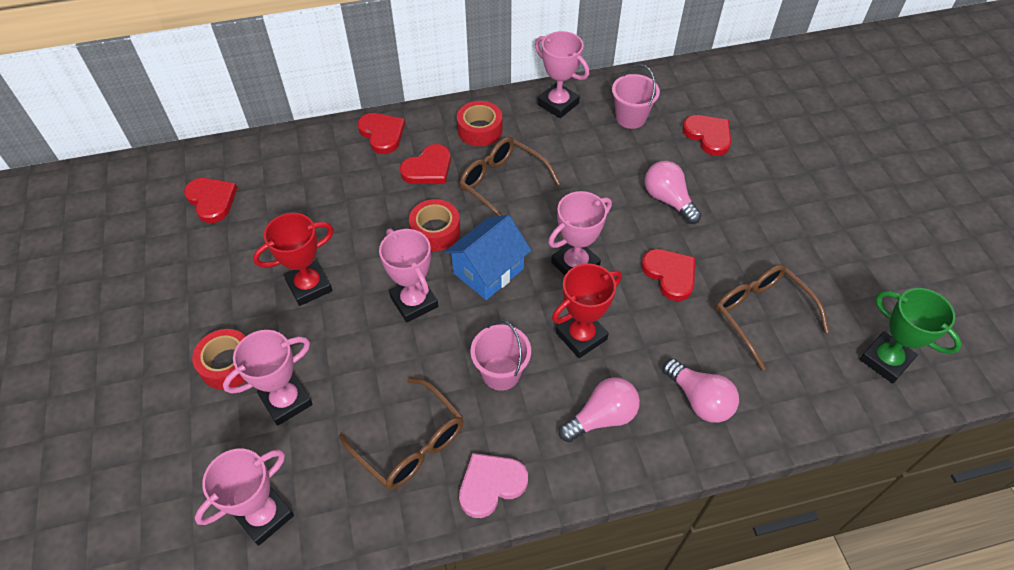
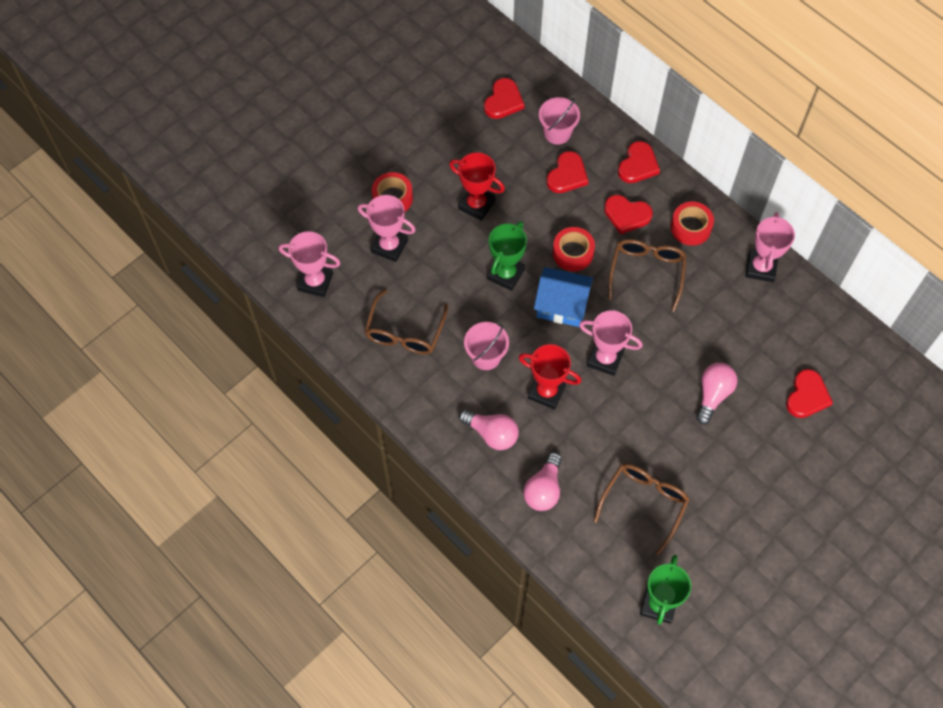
camera: 60 degrees right, 10 degrees up
(414, 302) = (506, 274): pink trophy -> green trophy
(491, 485) = (406, 392): pink heart -> none
(630, 117) = (785, 328): pink bucket -> pink bucket (557, 133)
(670, 275) = (639, 426): red heart -> red heart (567, 175)

